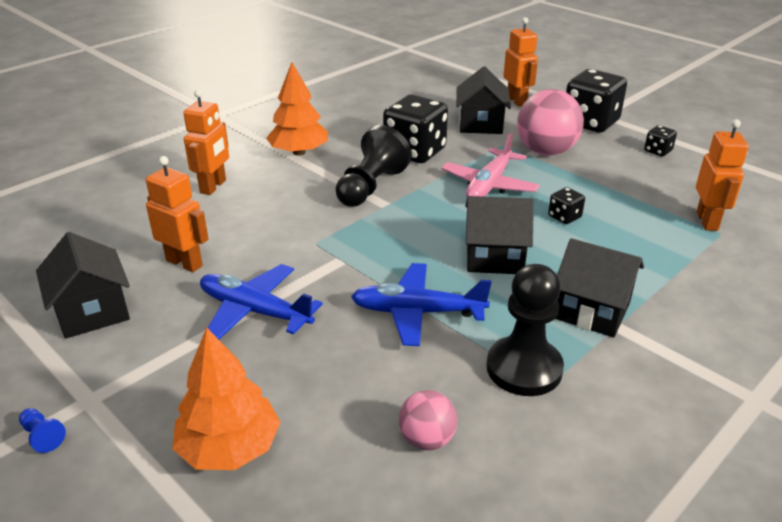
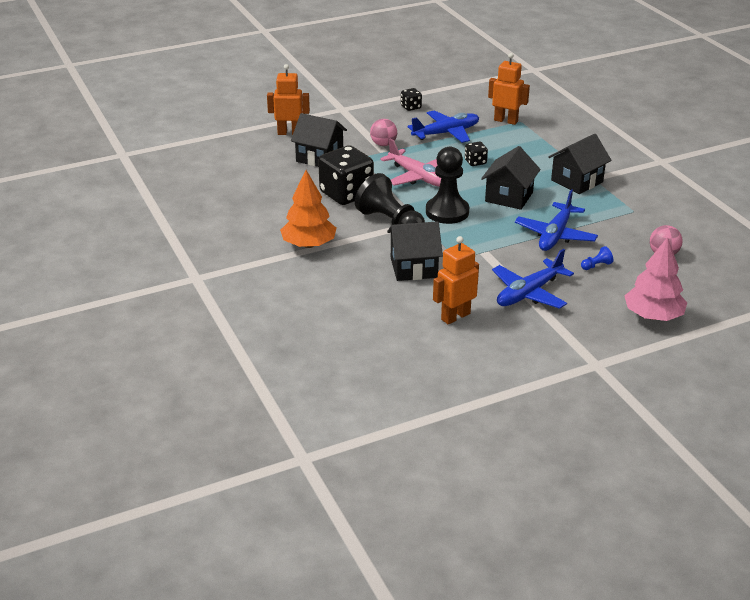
camera: 70 degrees left, 0 degrees up
(42, 436) = (624, 383): blue pawn -> blue pawn (596, 265)
(92, 312) = (500, 361): black house -> black house (414, 267)
(213, 186) = (343, 293): orange robot -> none
(229, 448) = (653, 316): orange tree -> pink tree
(524, 368) = (618, 214): black pawn -> black pawn (447, 212)
(546, 151) = (383, 144): pink ball -> pink ball, size x0.54
(590, 122) = (351, 116): black dice -> none
(618, 184) = (446, 133): none -> blue plane

